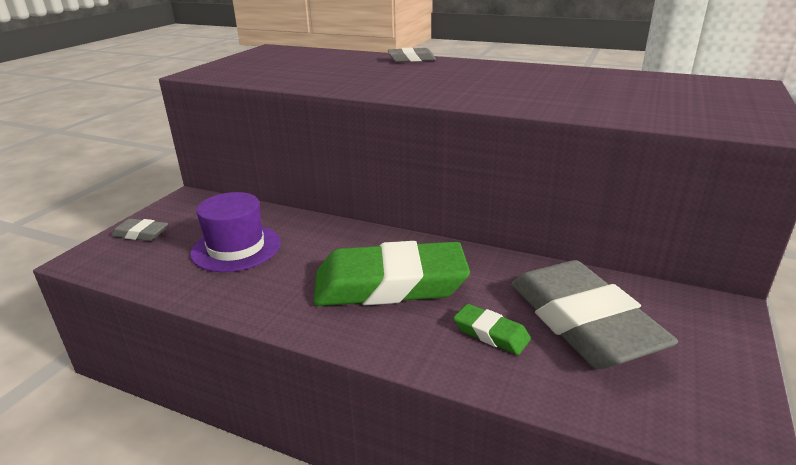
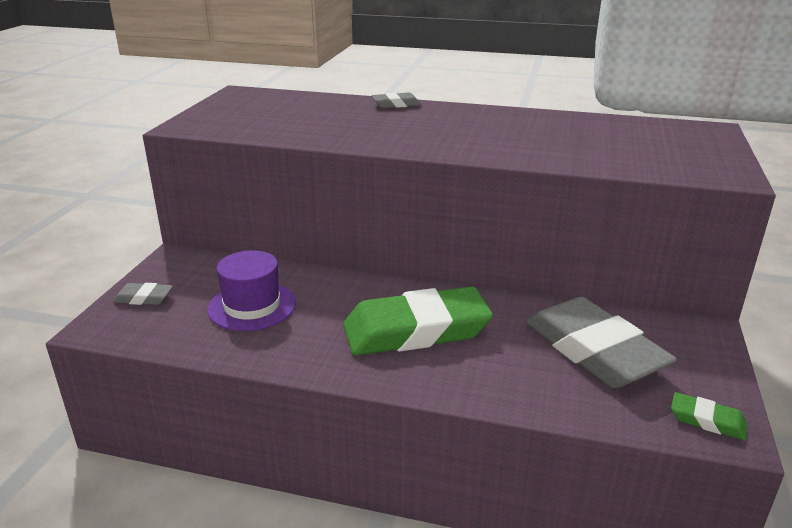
camera: 10 degrees left, 0 degrees up
(491, 333) = (519, 367): green eraser -> green eraser (707, 420)

